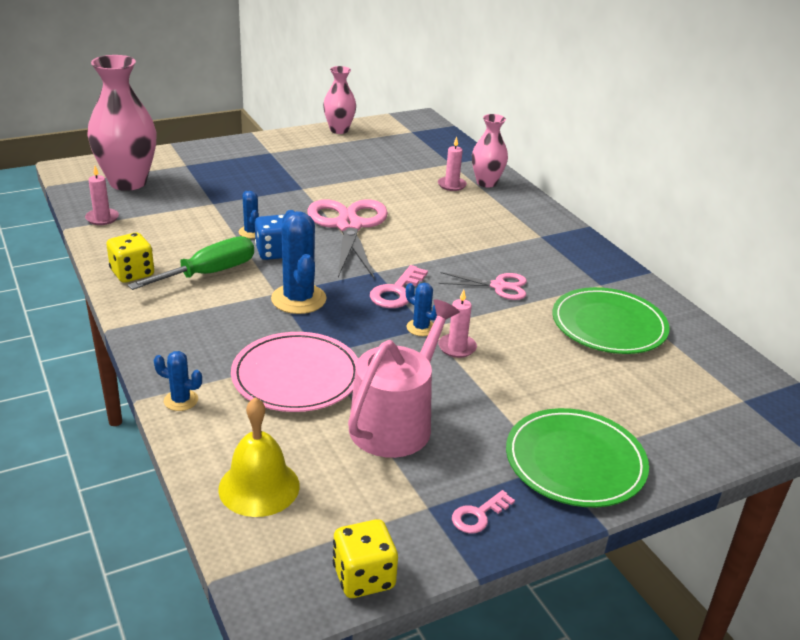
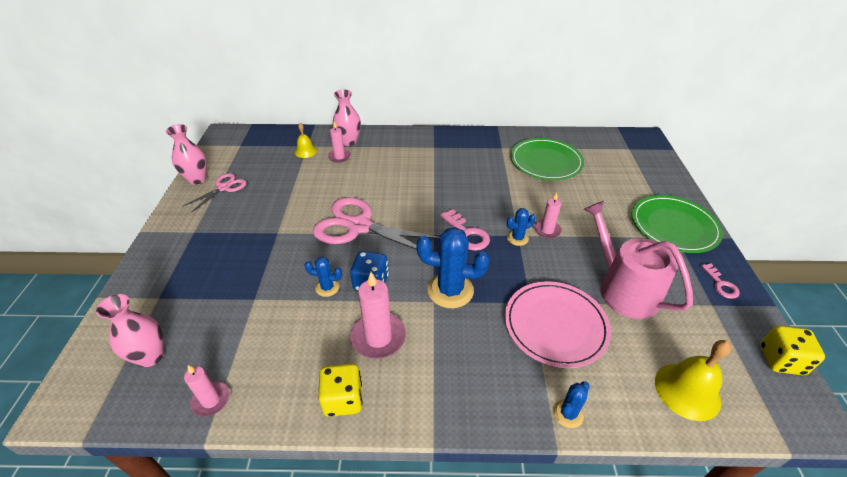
camera: 60 degrees left, 10 degrees up
(128, 182) = (151, 356): pink vase -> pink vase, size x0.58
(209, 273) = (378, 337): green screwdriver -> pink candle
(440, 165) = (306, 151): none -> yellow bell
(499, 286) = (484, 186): pink scissors -> pink scissors (224, 188)

